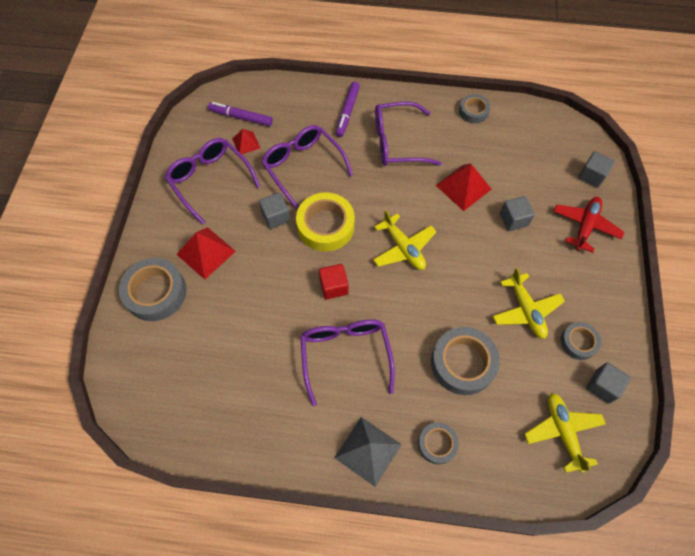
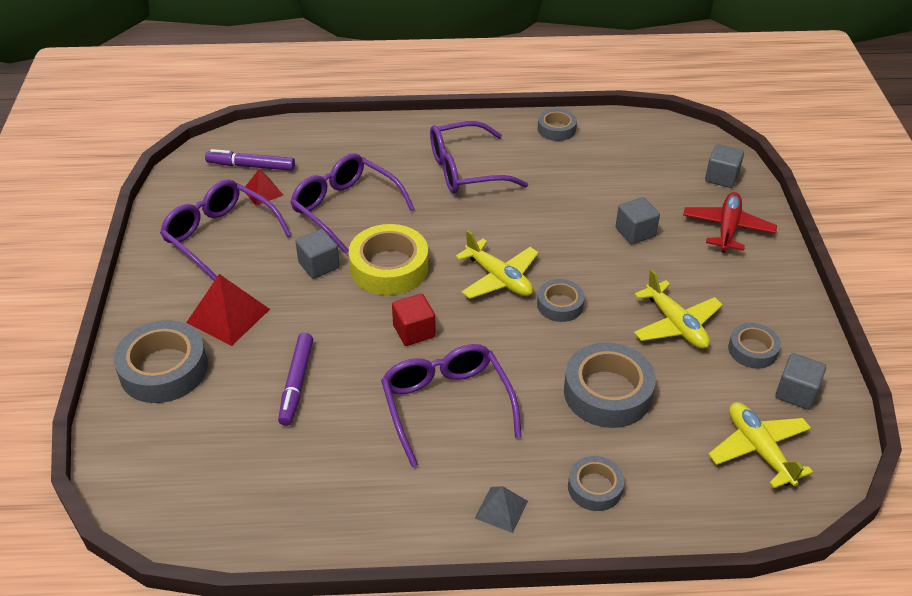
camera: 10 degrees left, 20 degrees down
(347, 112) = (393, 146): purple marker -> purple marker (297, 383)
(368, 451) = (501, 509): grey pyramid -> grey pyramid, size x0.59
(443, 279) = (560, 305): none -> grey tape
(463, 187) = (562, 206): red pyramid -> none

